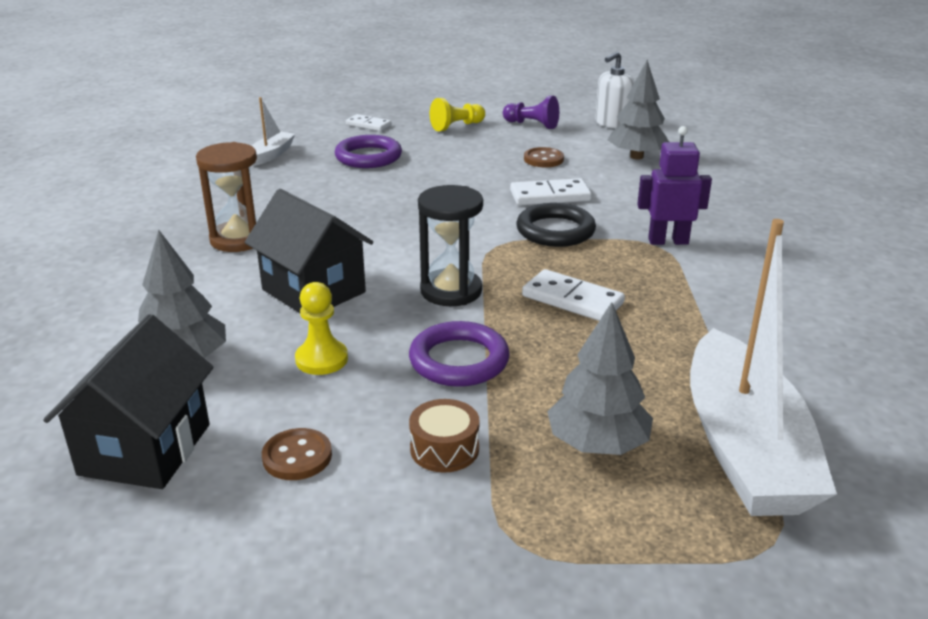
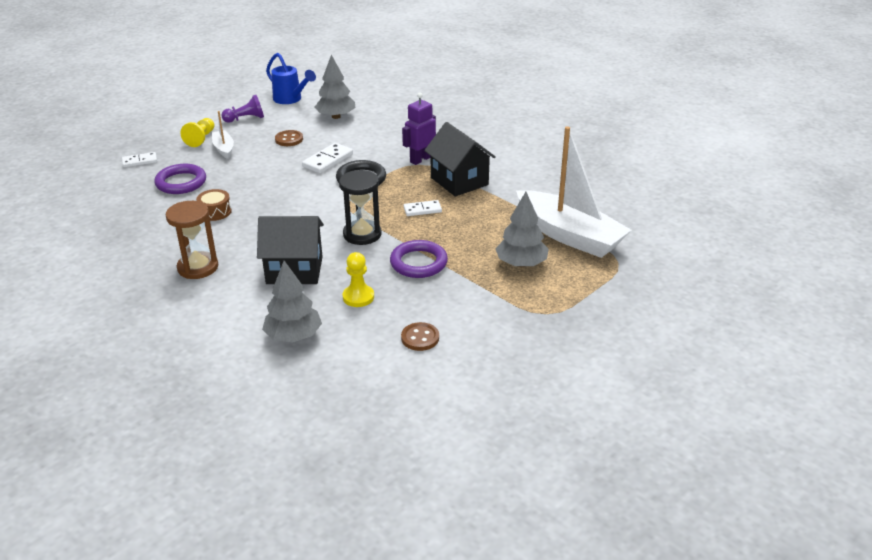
camera: 45 degrees left, 5 degrees up
(145, 449) = (351, 377): black house -> black house (459, 181)
(271, 155) = (112, 209): white boat -> white boat (224, 149)
(444, 449) = (471, 299): brown drum -> brown drum (215, 212)
(572, 299) = (422, 210): white domino -> white domino, size x0.66
(612, 123) = (291, 99): white soap dispenser -> blue watering can

